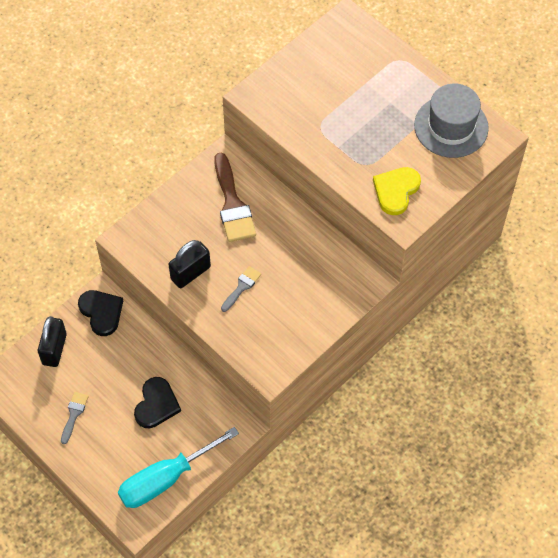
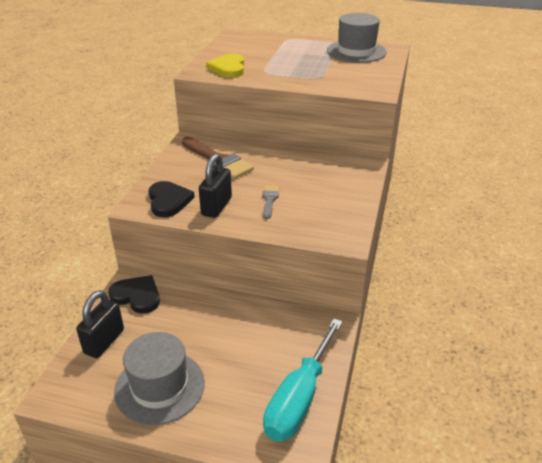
camera: 30 degrees left, 25 degrees down
(54, 349) = (104, 341): black padlock -> black padlock turned 45 degrees clockwise
(74, 414) = (160, 387): grey brush -> grey hat
(156, 404) = (241, 341): black heart -> black heart (168, 201)
(396, 191) = (355, 82): yellow heart -> yellow heart (228, 68)

